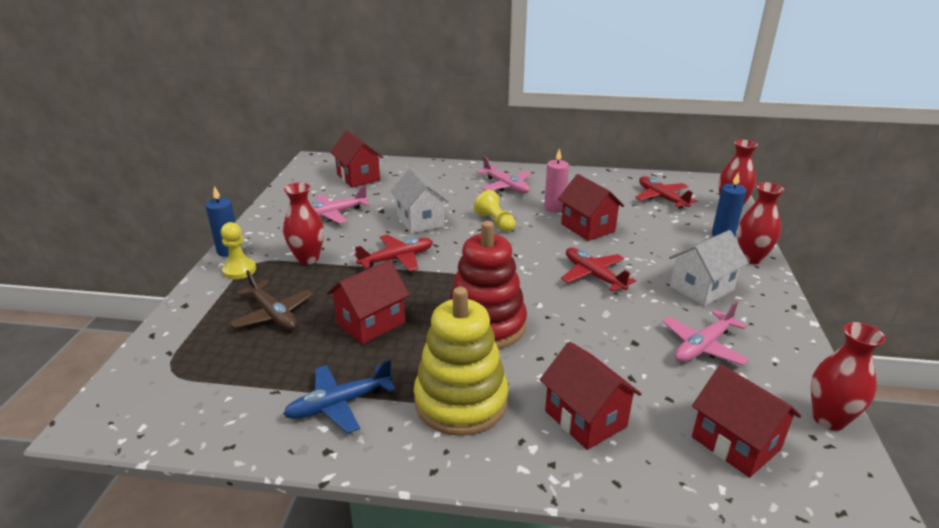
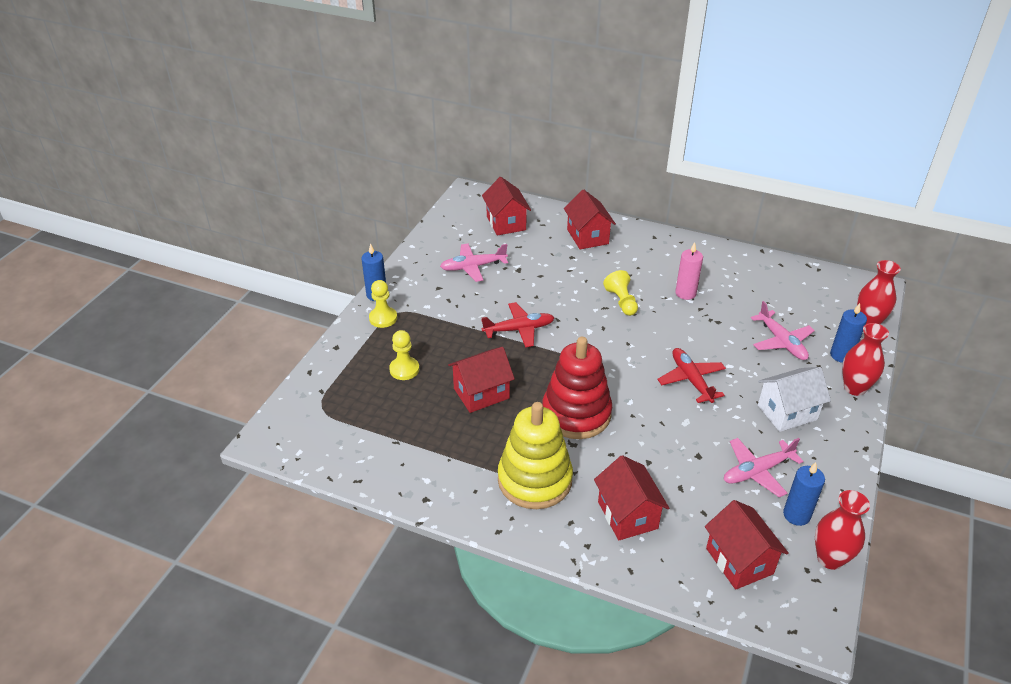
camera: 15 degrees right, 10 degrees up
(273, 314) = (404, 369): brown plane -> yellow pawn
(308, 258) = (442, 315): red vase -> none
(340, 404) = (442, 463): blue plane -> none
(420, 221) = (551, 288): white house -> none
(505, 186) = (647, 257): pink plane -> pink plane (781, 341)
(587, 227) = (708, 323): red house -> red house (587, 236)
(662, 198) = (801, 298): red plane -> none
(767, 381) = (796, 515): none -> blue candle

